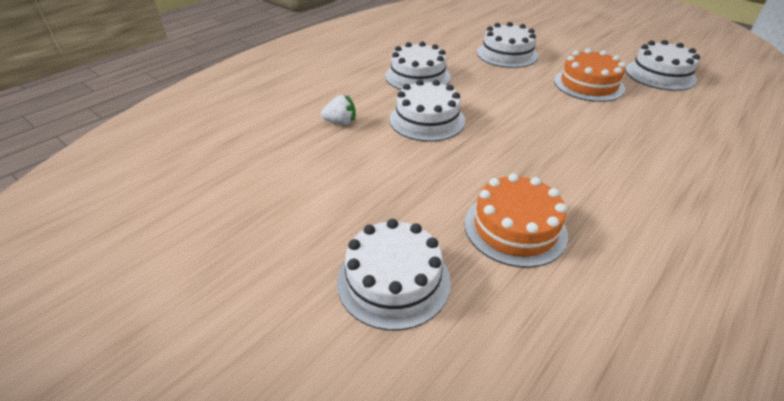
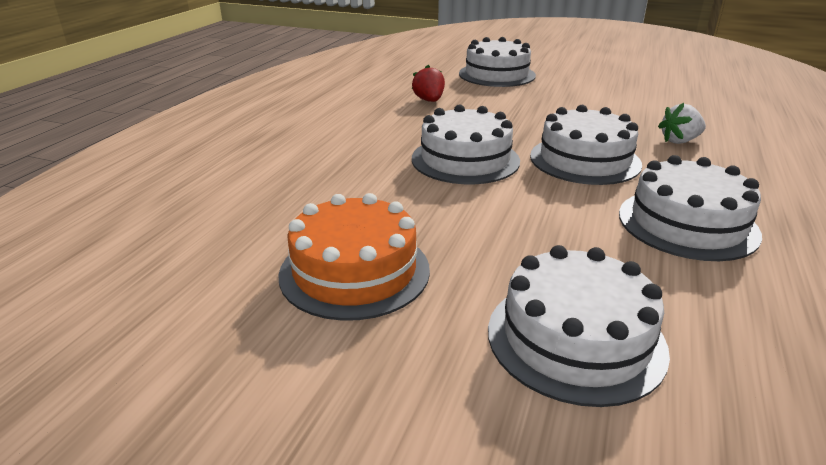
camera: 160 degrees right, 10 degrees down
(515, 228) = (429, 101): orange cake -> red strawberry
(660, 75) = (162, 345): white cake -> white cake (465, 159)

